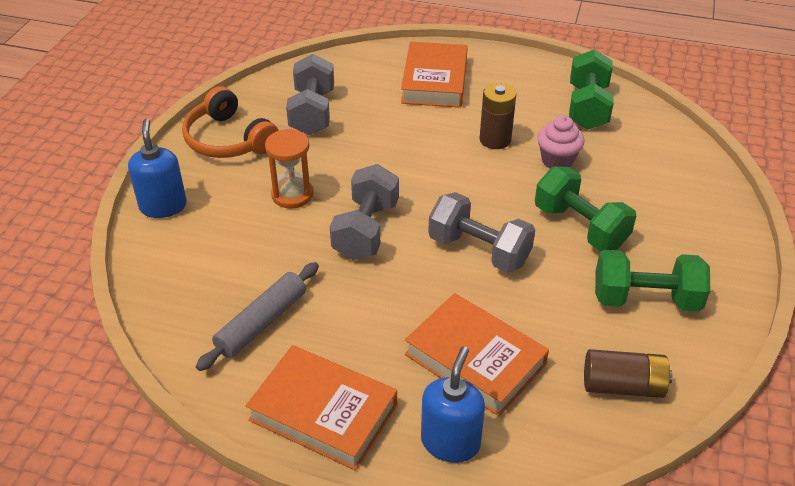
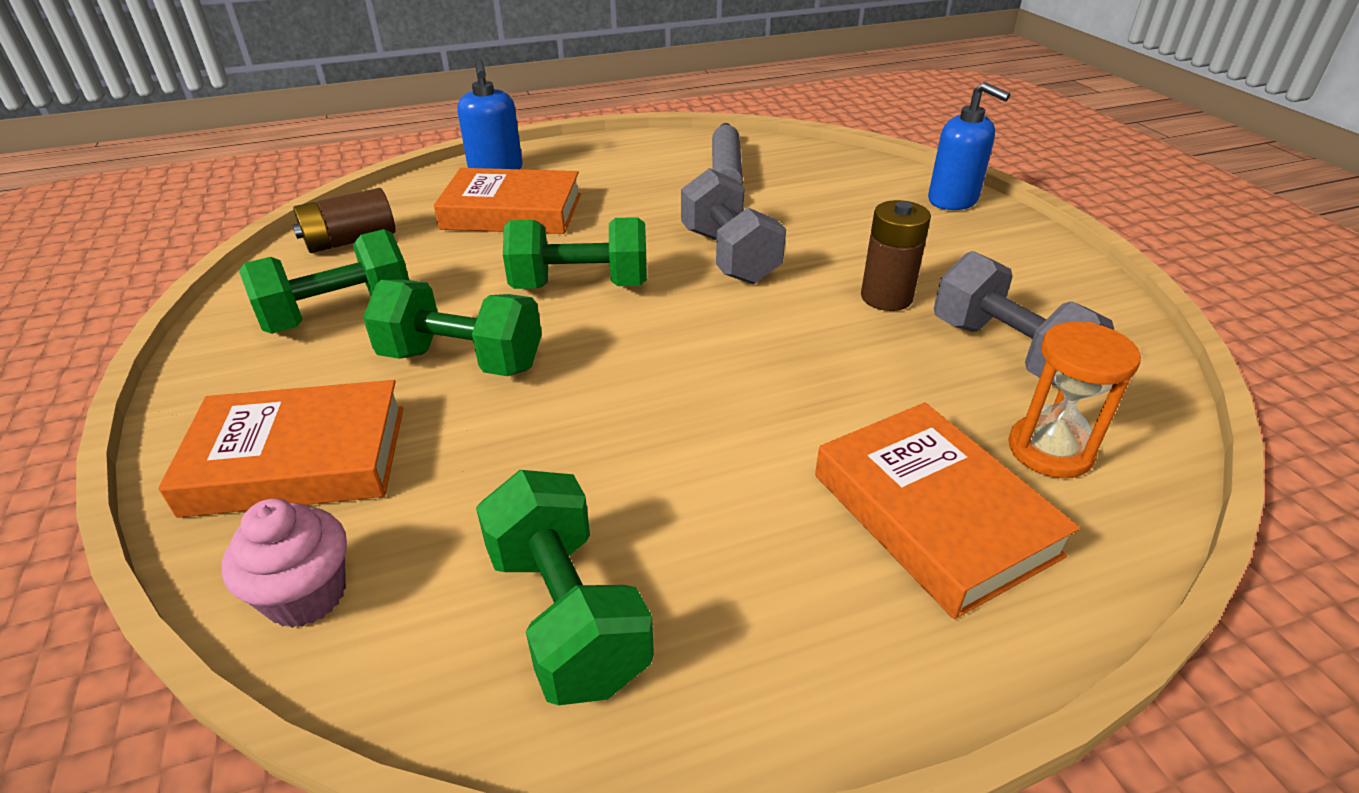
camera: 145 degrees right, 5 degrees down
(228, 140) = (1027, 274): orange headphones -> none
(292, 195) = (855, 255): orange hourglass -> orange hourglass (1050, 450)
(323, 412) = (611, 153): orange book -> orange book (298, 459)
(479, 250) = (580, 286): grey dumbbell -> green dumbbell
(495, 139) = (692, 438): brown battery -> brown battery (886, 297)
(557, 160) = (556, 448): pink cupcake -> pink cupcake (306, 595)

